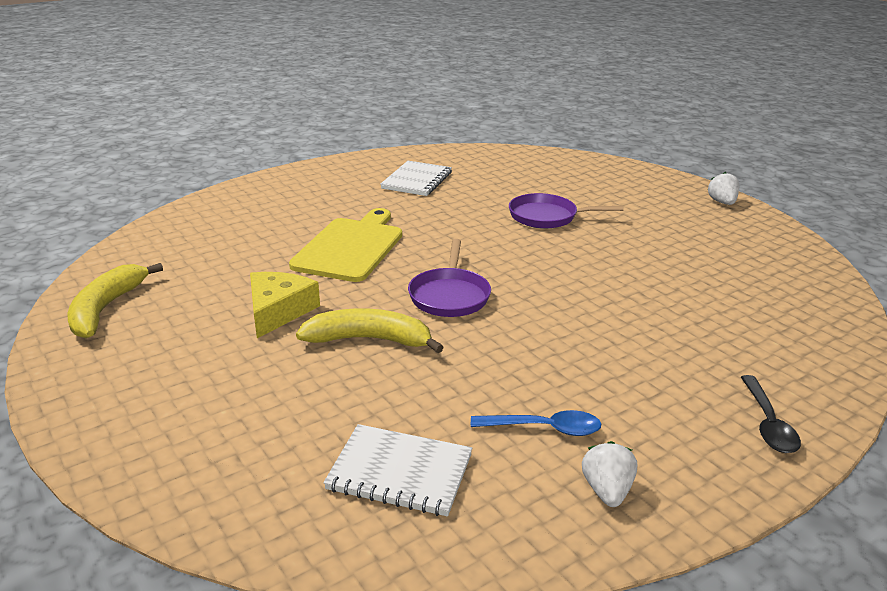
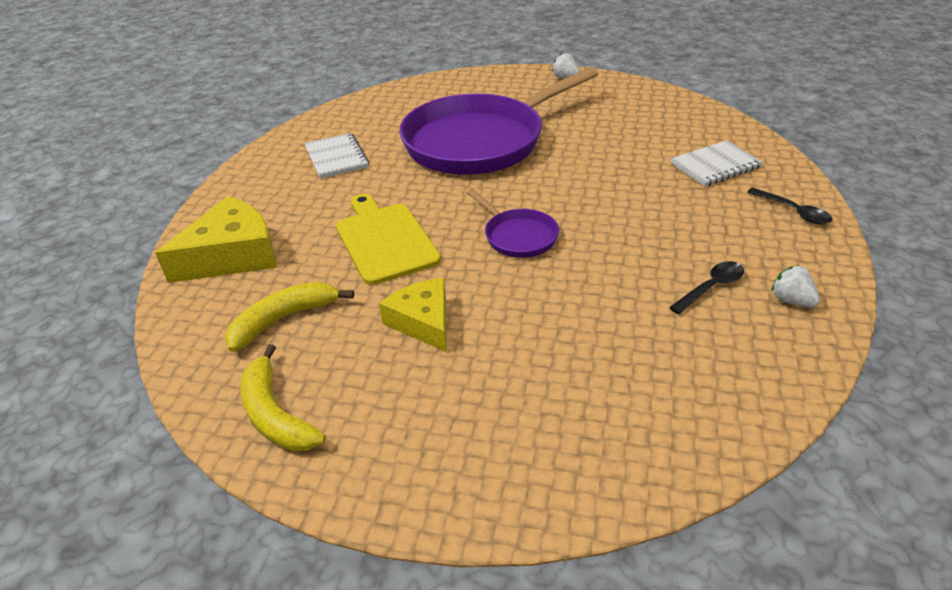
camera: 40 degrees left, 10 degrees up
(247, 208) = (232, 255): none -> yellow cheese
(369, 339) = (523, 300): yellow banana -> yellow banana (283, 319)
(400, 472) = (689, 370): white notebook -> white notebook (715, 166)
(544, 428) = (711, 287): blue spoon -> black spoon
(547, 217) = (480, 141): purple pan -> purple pan, size x2.30

